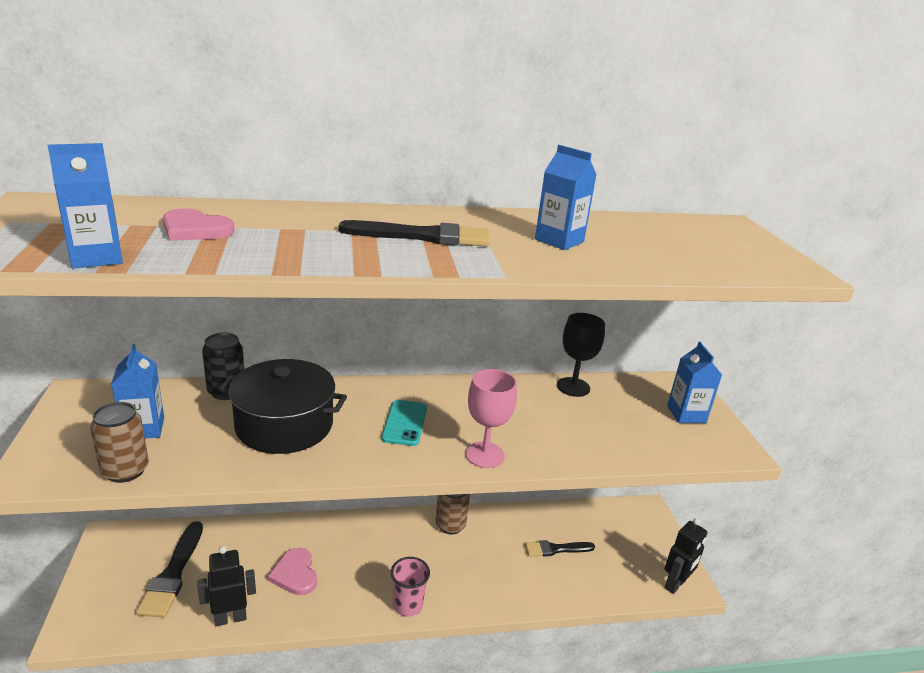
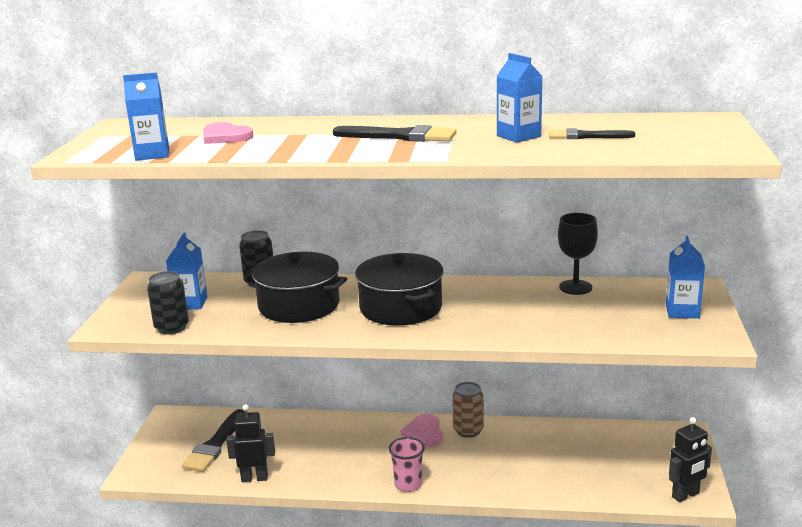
camera: 20 degrees right, 5 degrees down
(125, 471) = (172, 328): brown can -> black can
(295, 574) = (315, 453): pink heart -> pink heart (424, 432)
(404, 423) = (400, 307): turquoise phone -> black pot
(484, 455) = (461, 332): pink goblet -> none
(556, 549) = (568, 457): black brush -> black brush (586, 136)

